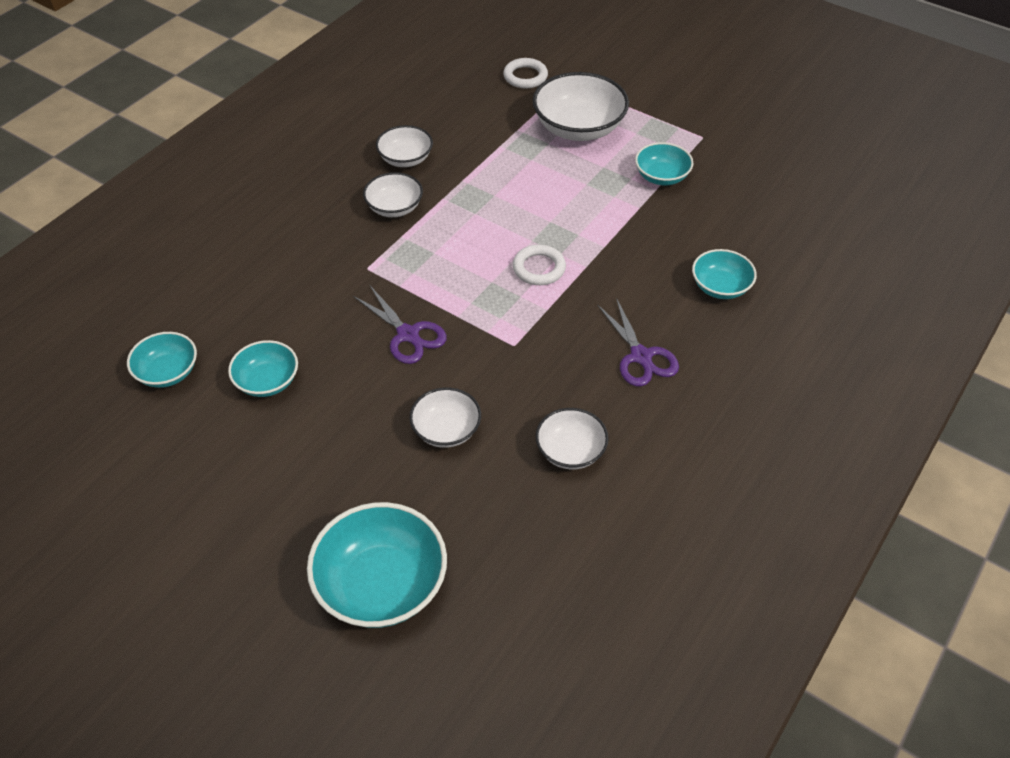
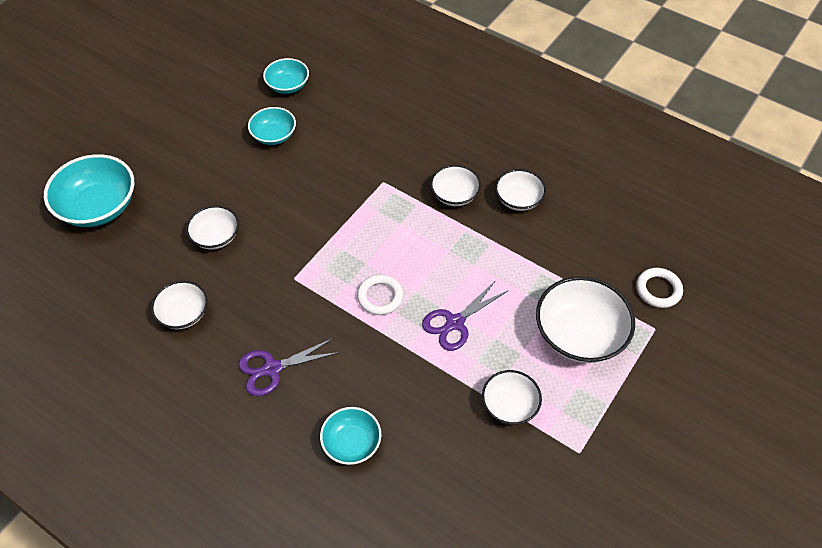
camera: 90 degrees right, 5 degrees up
(408, 334) = (311, 210): purple scissors -> purple scissors (455, 323)
(661, 176) = (509, 405): turquoise bowl -> white bowl

